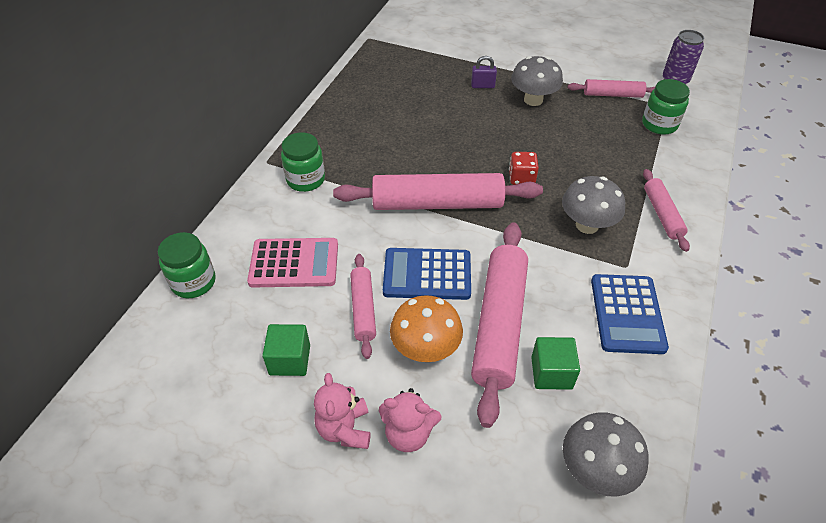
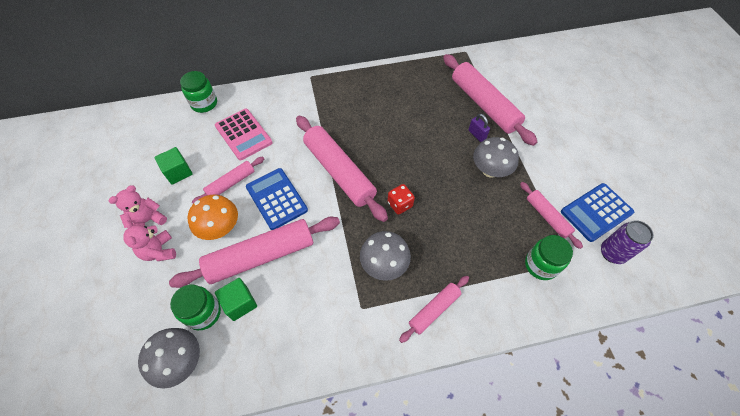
camera: 55 degrees right, 10 degrees up
(305, 179) = (310, 101): green jar -> green jar (203, 313)
(450, 63) = (484, 105): none -> pink rolling pin
(627, 314) = (317, 327): blue calculator -> blue calculator (596, 212)

